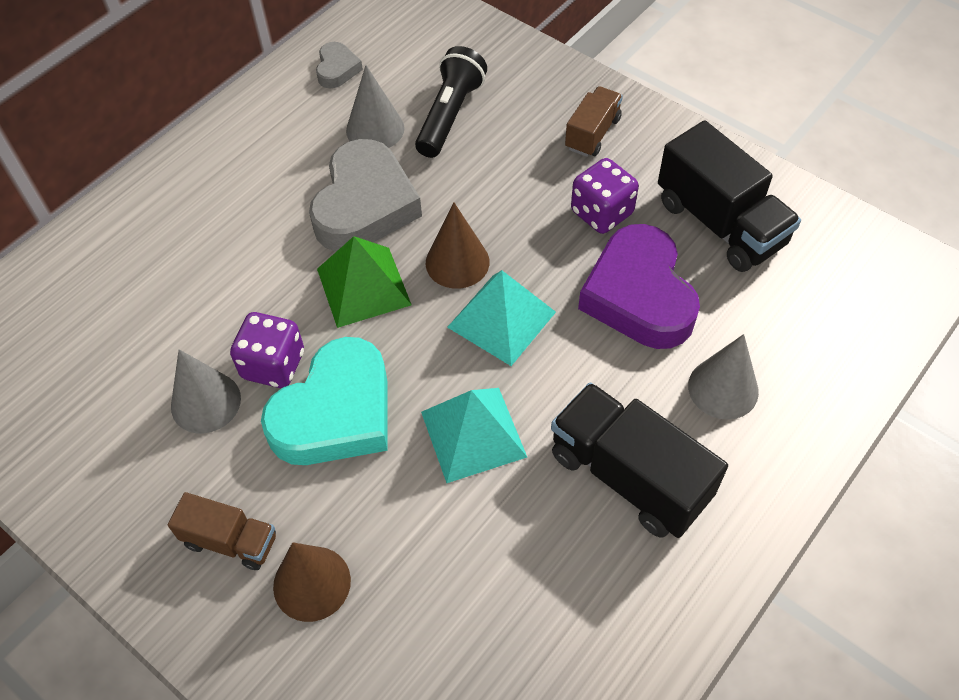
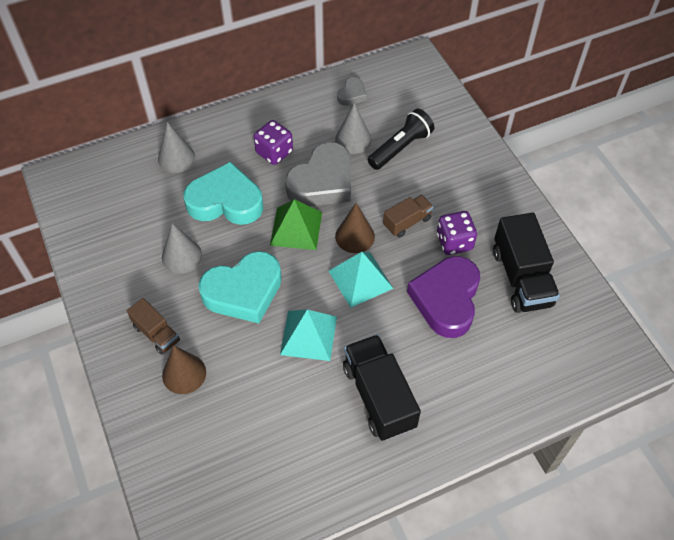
camera: 25 degrees right, 0 degrees up
(231, 291) = (225, 201): none -> turquoise heart
(273, 365) = (226, 251): purple dice -> purple dice (274, 152)
(592, 133) = (478, 192): brown truck -> brown truck (407, 222)
(723, 388) = (462, 373): grey cone -> grey cone (176, 158)

